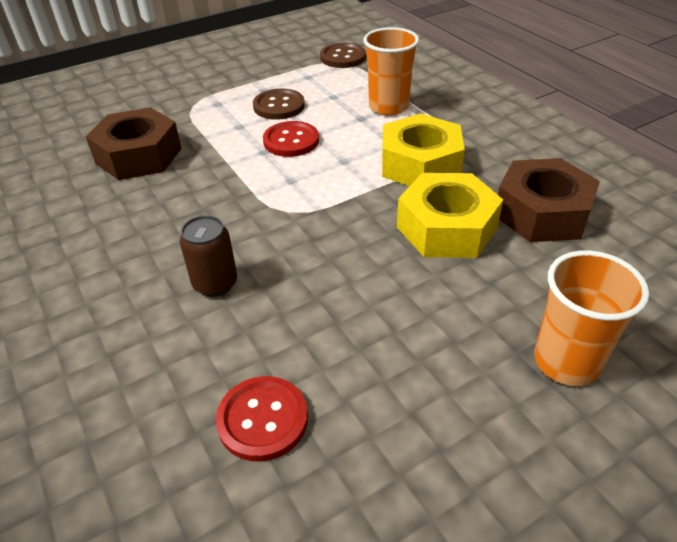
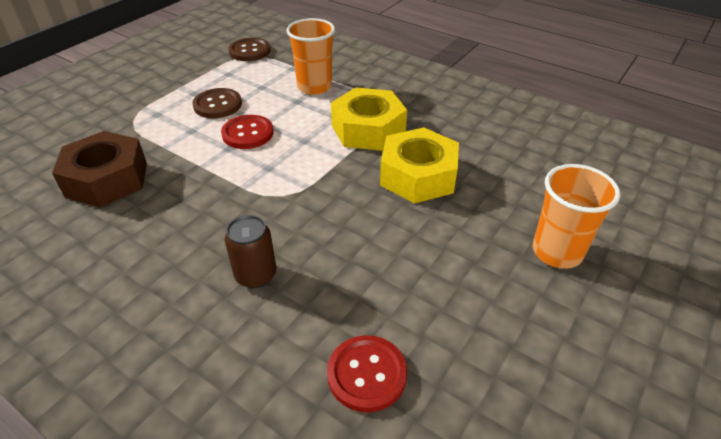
camera: 25 degrees left, 0 degrees up
(542, 213) = (479, 146): brown nut -> none

